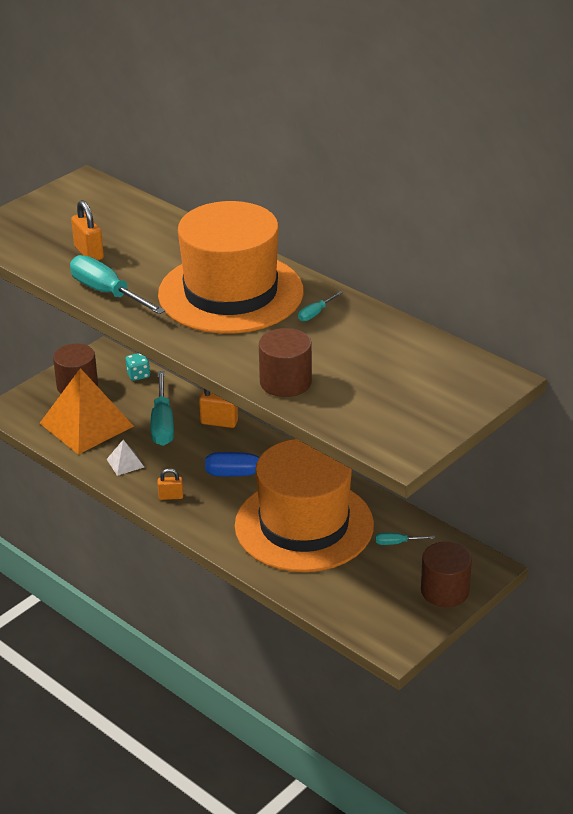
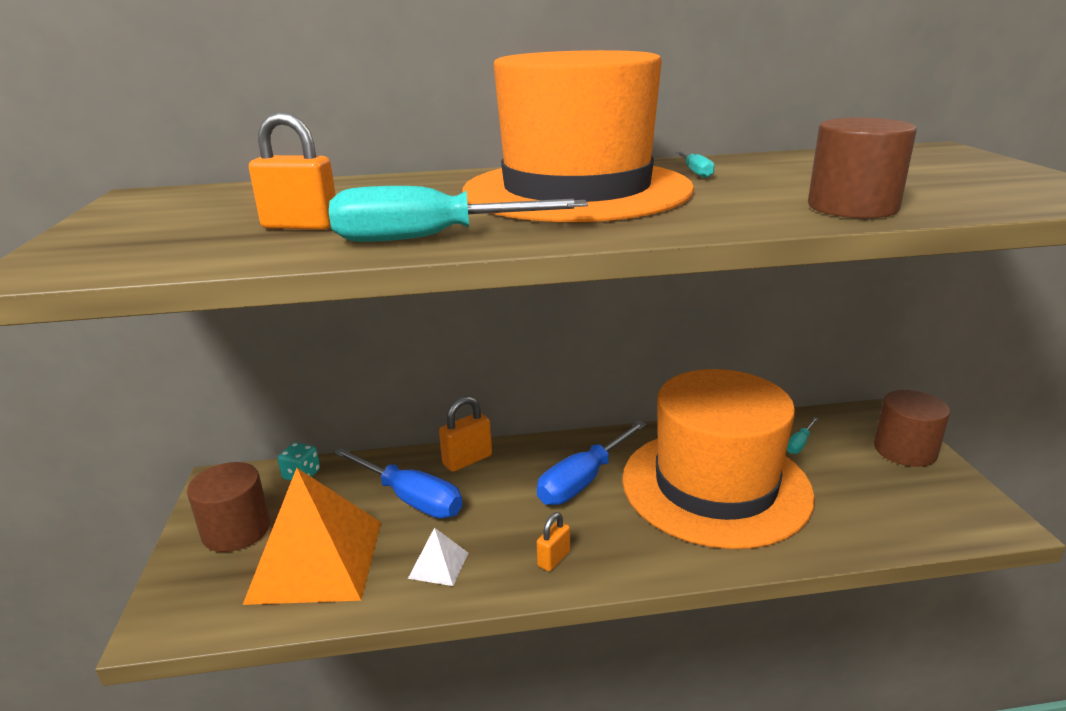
camera: 50 degrees left, 10 degrees down
(162, 424) = (410, 499): turquoise screwdriver -> blue screwdriver

